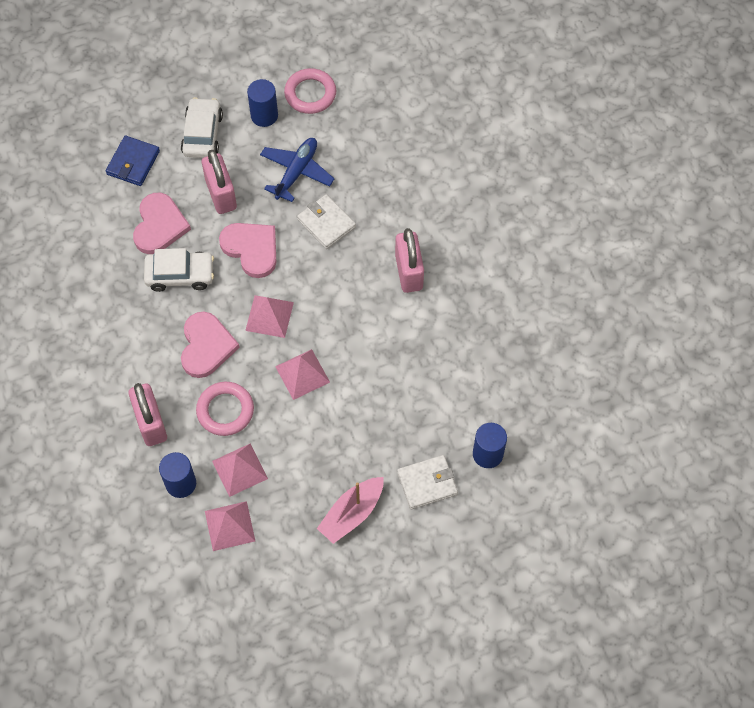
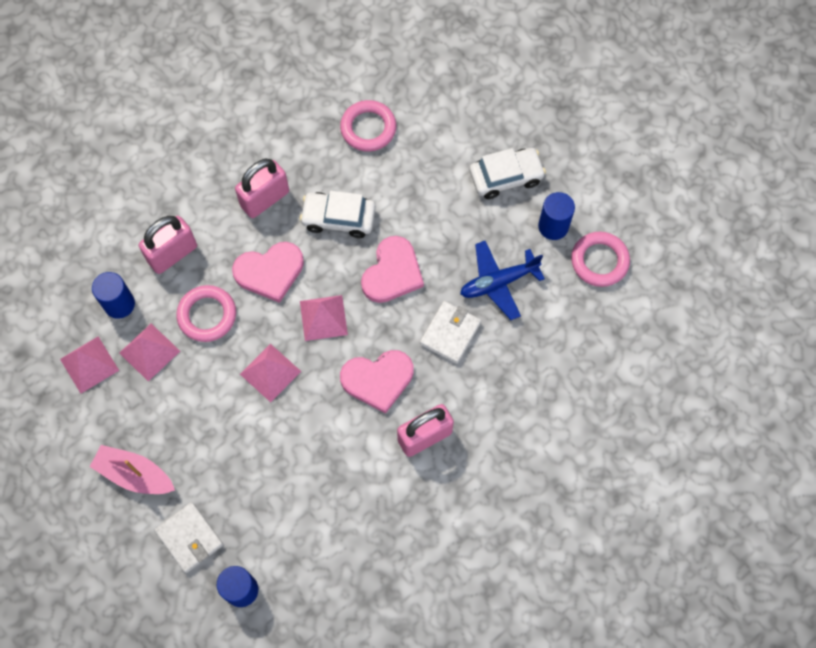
camera: 70 degrees right, 5 degrees up
(103, 223) = (368, 128): none -> pink ring
(133, 163) = (446, 128): blue wallet -> none
(159, 225) = (386, 179): pink heart -> pink heart (378, 380)
(180, 275) = (338, 218): white car -> white car turned 120 degrees clockwise
(221, 194) = (443, 221): pink padlock -> pink padlock (265, 199)
(296, 172) = (498, 282): blue plane -> blue plane turned 150 degrees clockwise

